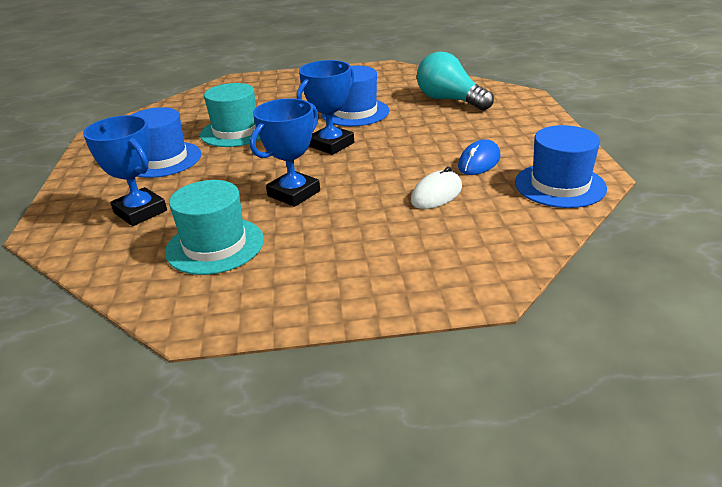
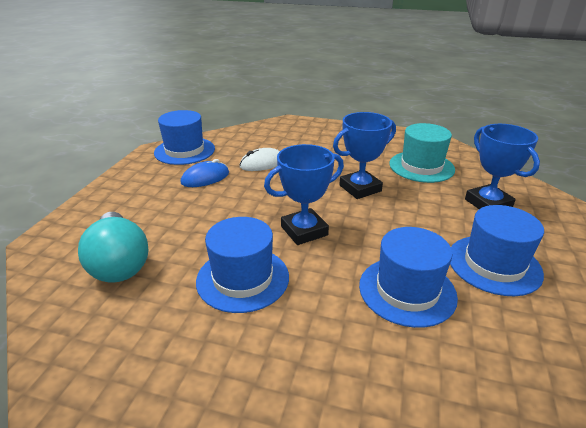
camera: 160 degrees left, 0 degrees up
(236, 131) = (407, 290): turquoise hat -> blue hat

